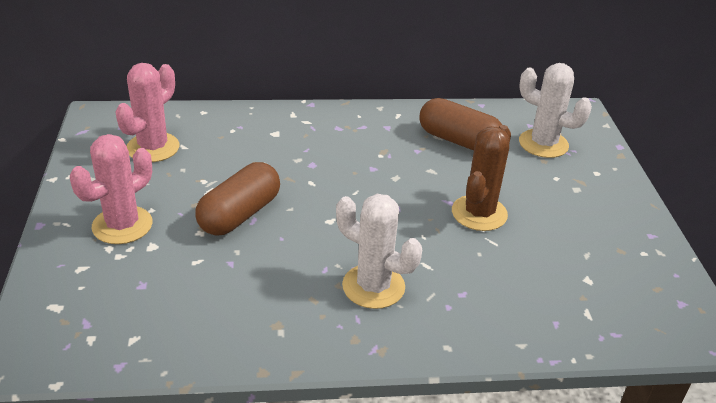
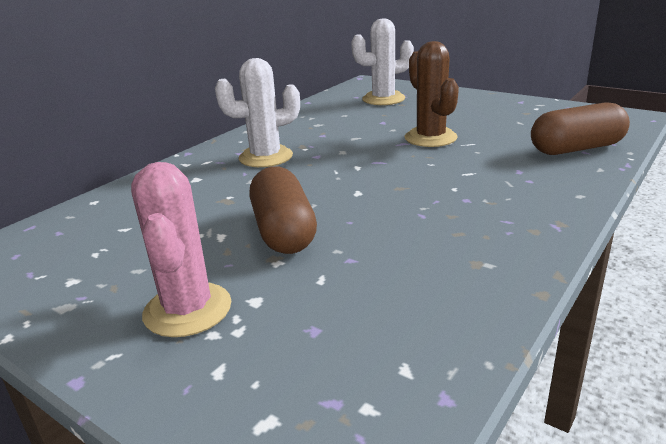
camera: 45 degrees left, 10 degrees down
(153, 147) = (91, 246): pink cactus -> none
(373, 286) = (471, 201): white cactus -> white cactus (266, 157)
(458, 141) = (336, 119): brown capsule -> brown capsule (576, 149)

